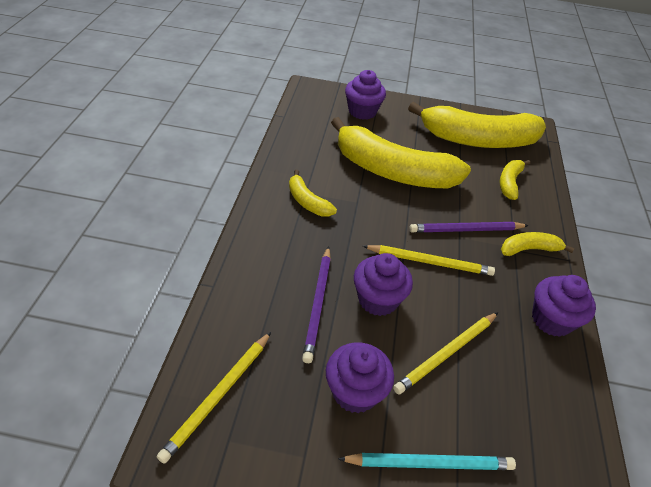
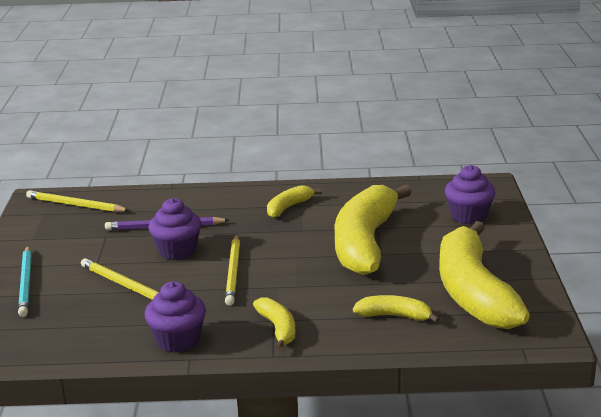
camera: 85 degrees right, 20 degrees down
(355, 391) = (83, 250): purple cupcake -> none
(466, 230) = (290, 289): purple pencil -> none

